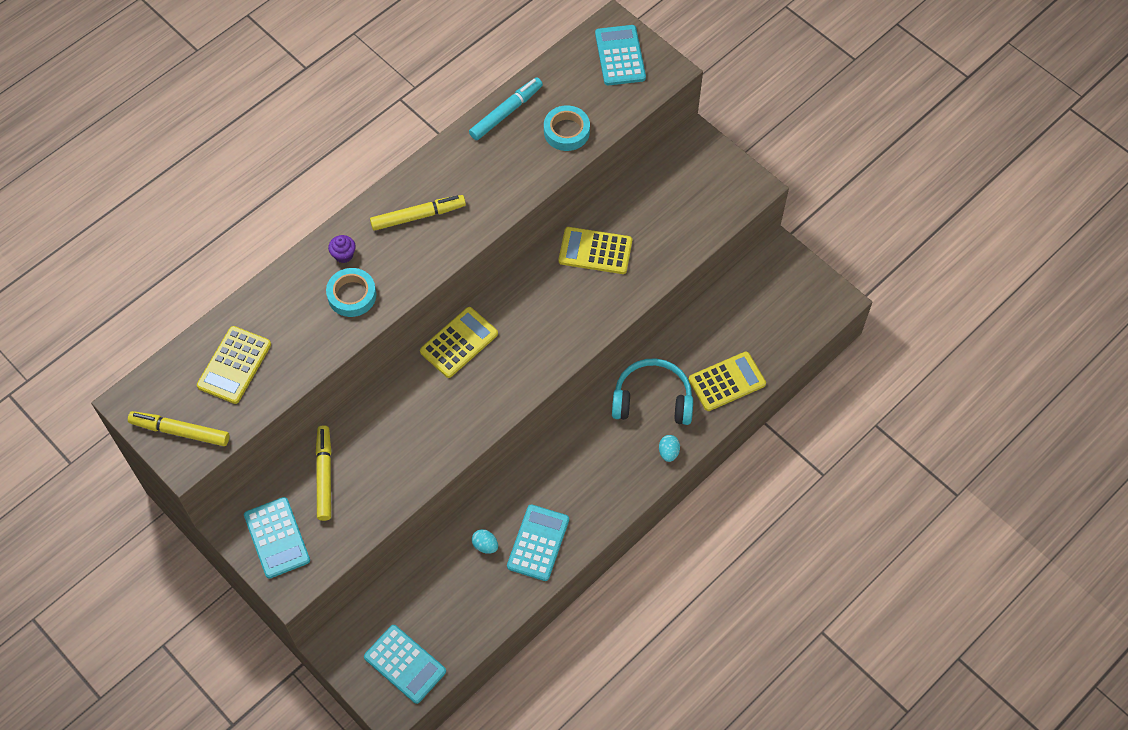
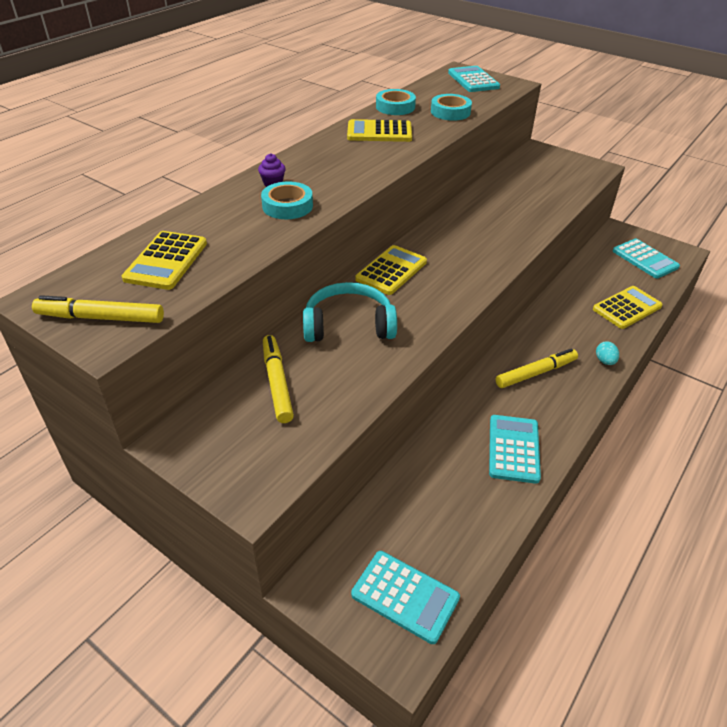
camera: 10 degrees left, 20 degrees down
(277, 538) = (229, 447): turquoise calculator -> turquoise calculator (645, 259)
(418, 216) = (338, 158): yellow marker -> yellow marker (536, 373)
(485, 545) = (458, 458): turquoise egg -> none
(506, 112) = (395, 107): turquoise marker -> turquoise tape
(595, 251) = (490, 208): yellow calculator -> yellow calculator (379, 132)
(652, 400) = (569, 326): turquoise headphones -> turquoise headphones (348, 325)

